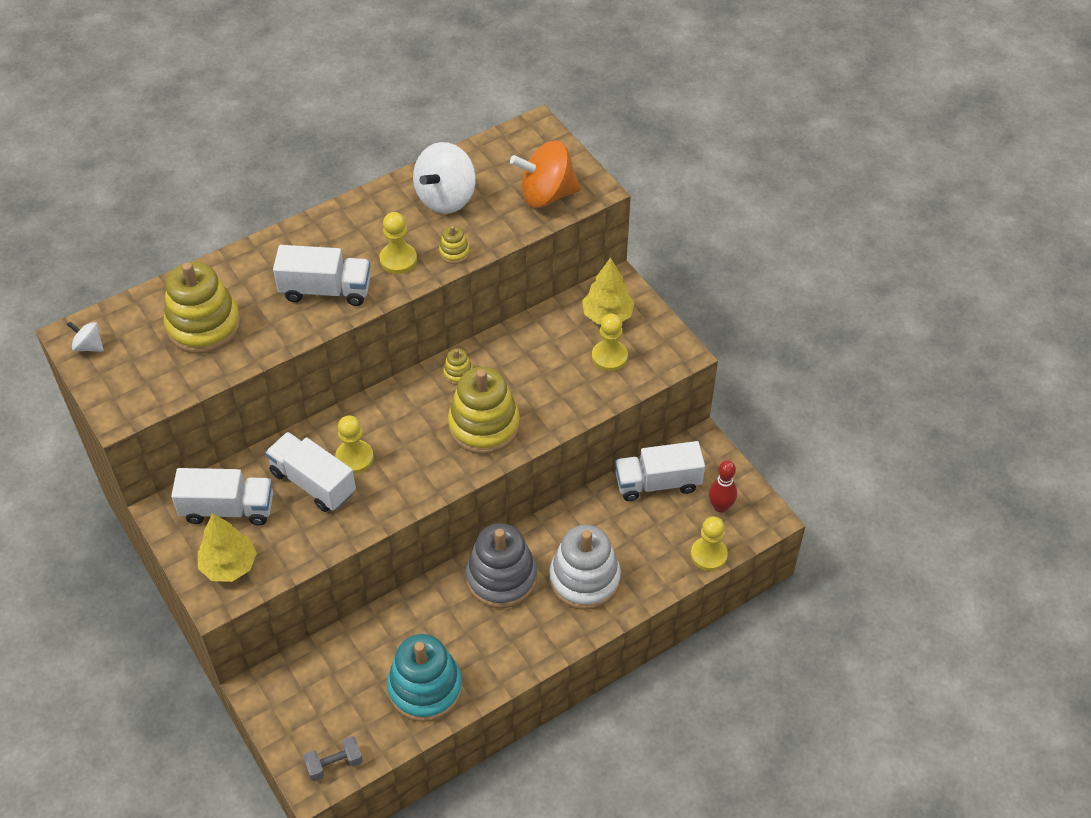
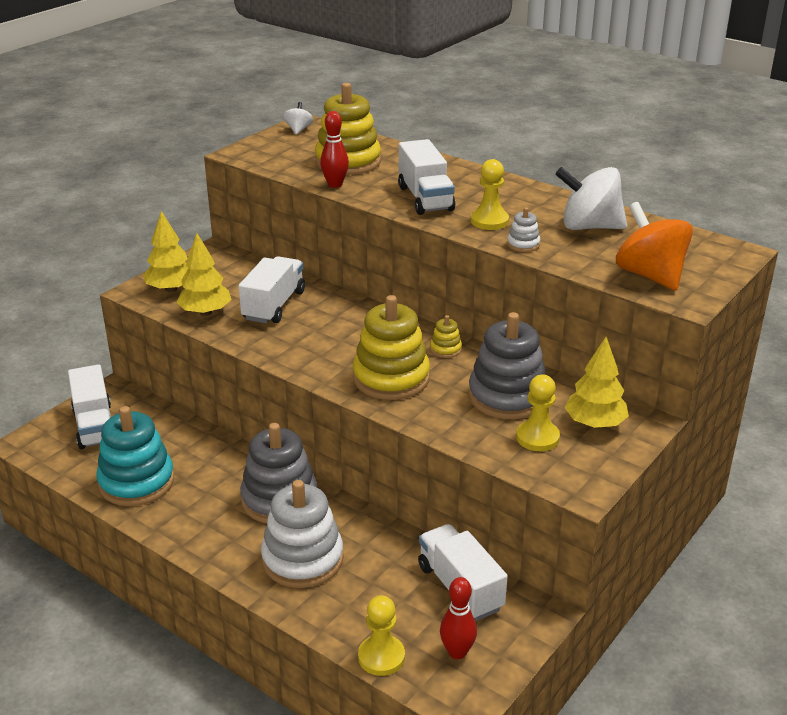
camera: 70 degrees right, 20 degrees down
(228, 509) = (228, 275): white truck -> white truck (94, 425)
(253, 350) = (335, 184): none -> red bowling pin
(295, 543) = (205, 312): none -> yellow tree
(334, 764) = (45, 450): grey dumbbell -> none
(354, 458) = (312, 318): yellow pawn -> none
(454, 252) = (523, 244): yellow stacking toy -> white stacking toy
(547, 356) = (507, 396): none -> grey stacking toy

